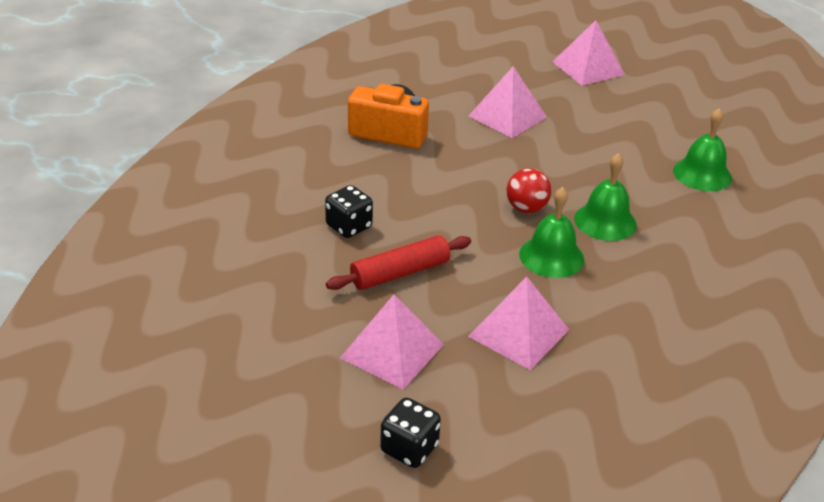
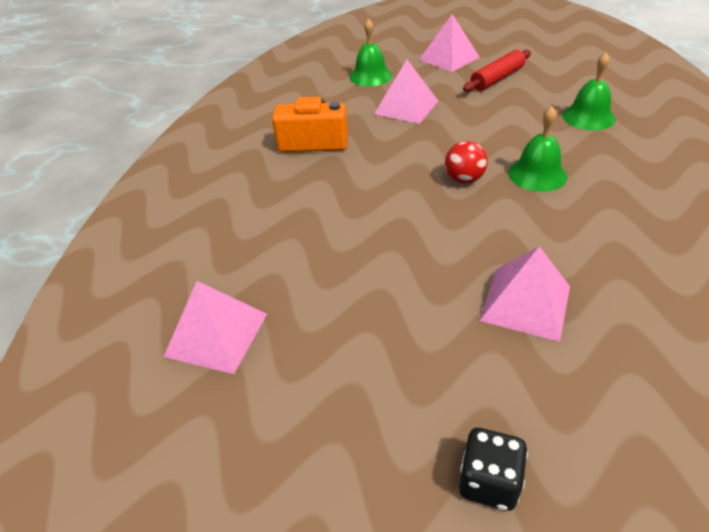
camera: 10 degrees left, 5 degrees up
(349, 226) = (312, 235): black dice -> none
(392, 351) = (413, 359): pink pyramid -> pink pyramid (217, 334)
(400, 273) = (381, 270): red rolling pin -> red rolling pin (497, 79)
(551, 256) = (511, 218): green bell -> green bell (370, 76)

